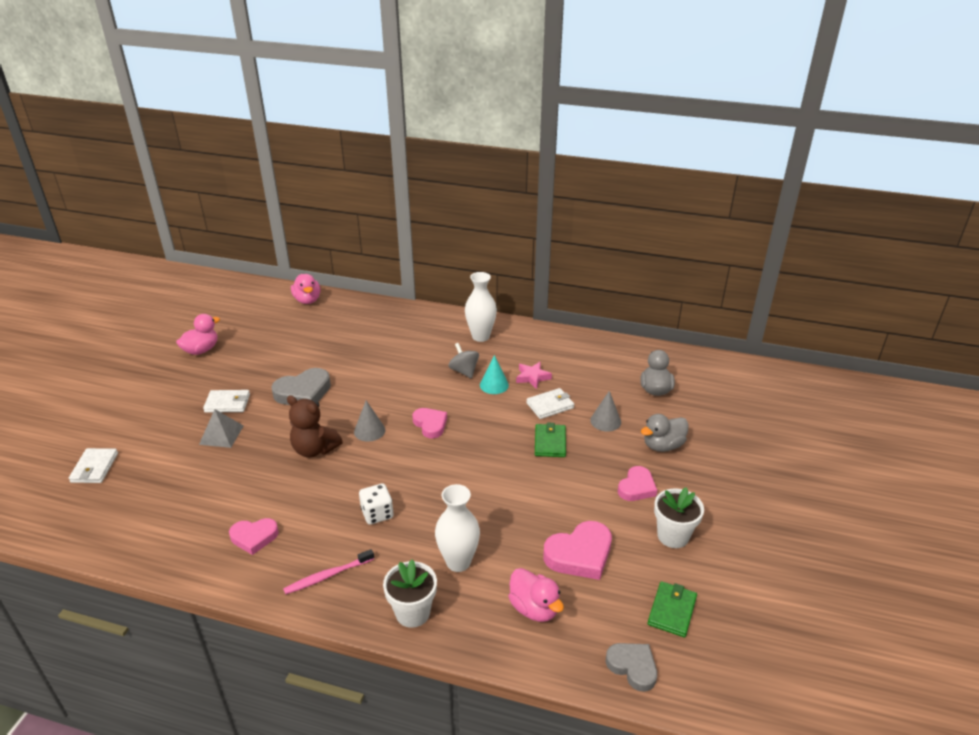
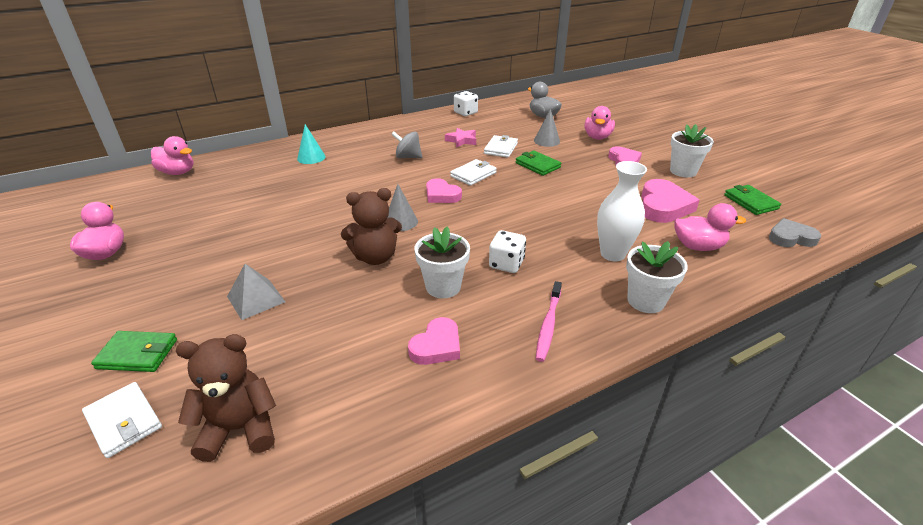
camera: 45 degrees left, 0 degrees up
(122, 509) = (240, 429): none -> brown teddy bear
(139, 432) = (138, 354): none -> green wallet
(227, 403) = (218, 274): white wallet -> white wallet (473, 174)
(303, 392) = (291, 228): grey heart -> none
(316, 501) = (443, 287): none -> white flower pot
(430, 424) = (441, 195): pink heart -> pink heart turned 150 degrees counterclockwise
(480, 336) = (383, 135): white vase -> none
(494, 385) = (444, 155): turquoise cone -> turquoise cone (311, 157)
(588, 346) = (465, 113): none -> white dice
(663, 445) = (597, 137): grey duck -> pink duck

